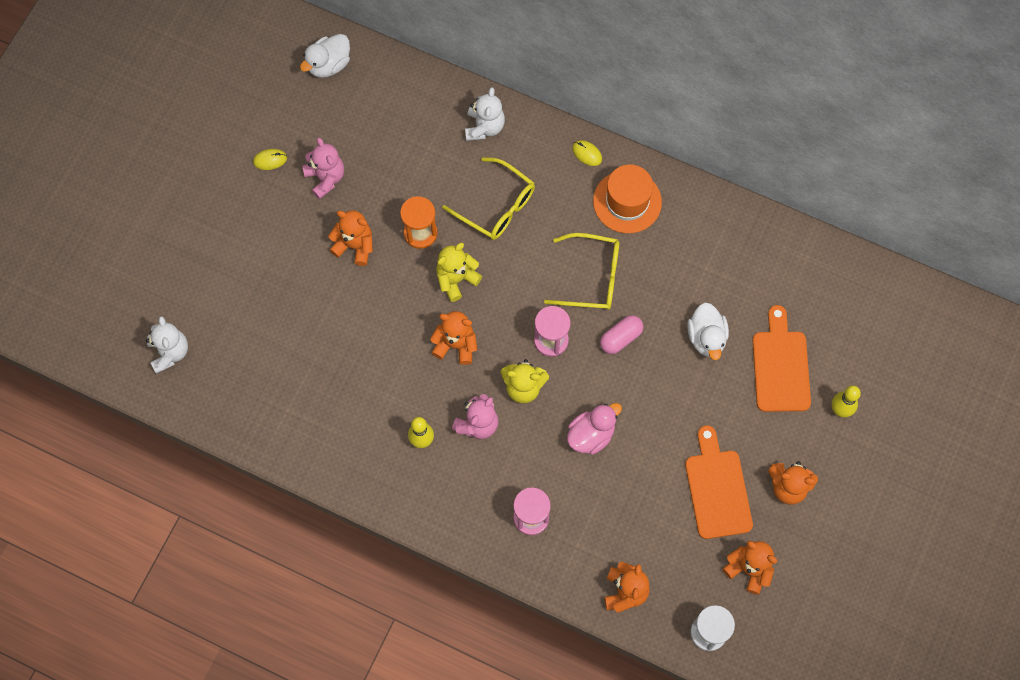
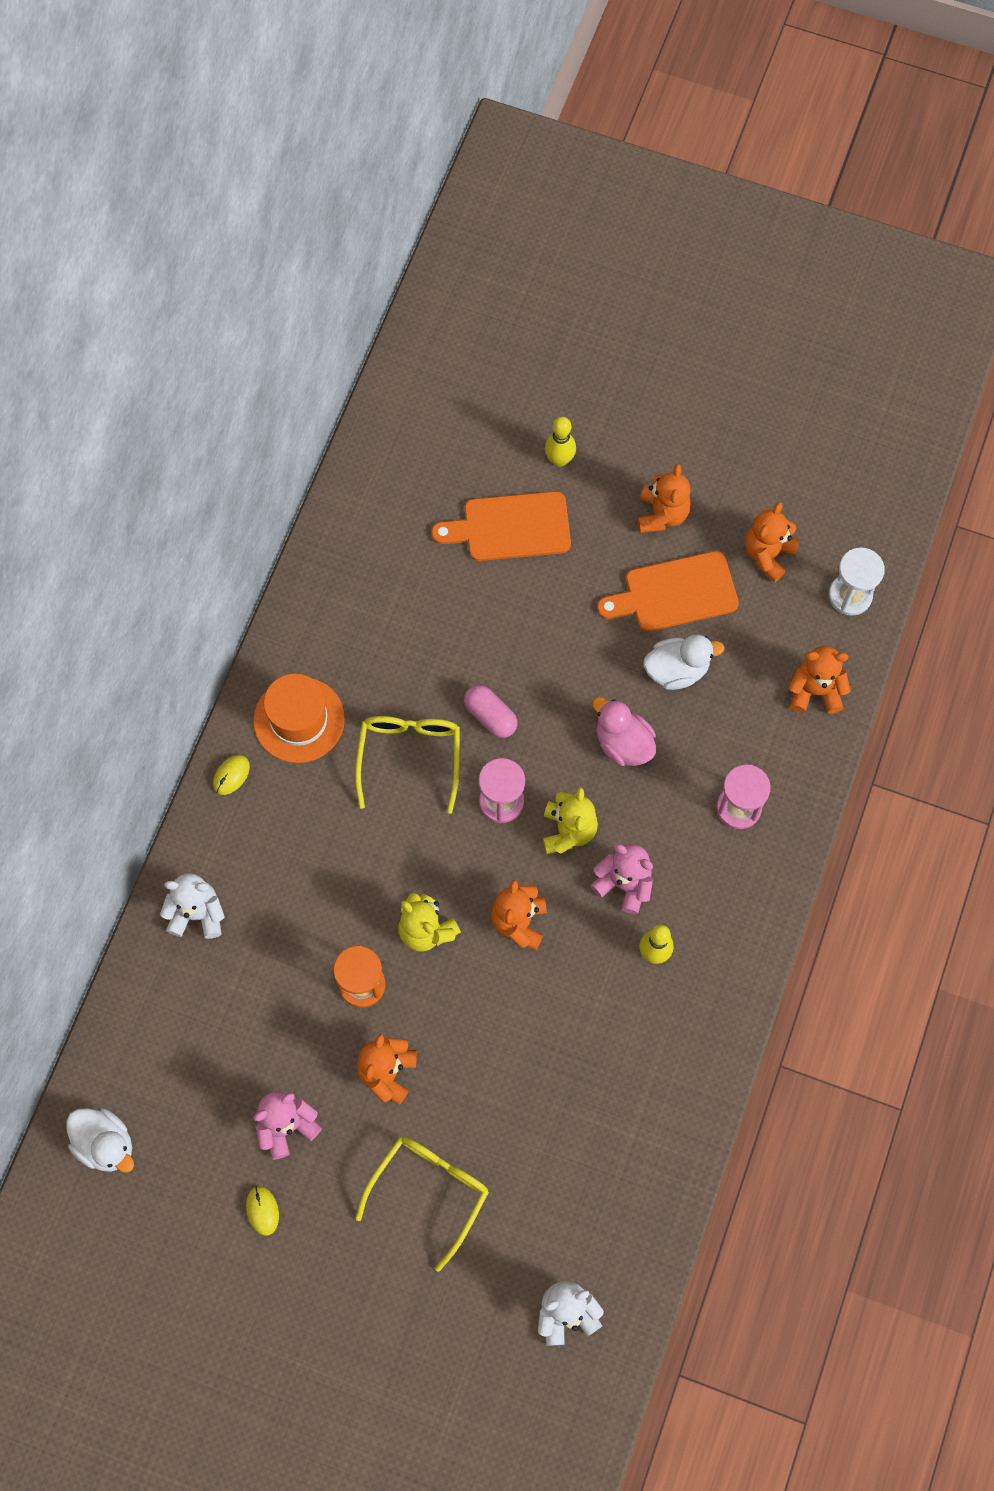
camera: 95 degrees left, 0 degrees up
(496, 206) = (316, 886): yellow glasses -> yellow glasses (429, 1192)
(706, 337) = (480, 614): white duck -> white duck (677, 670)

